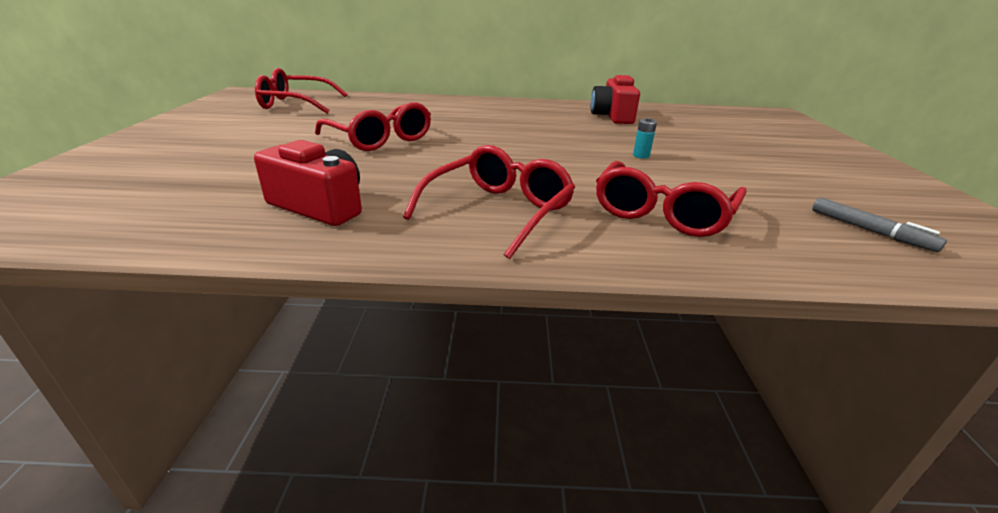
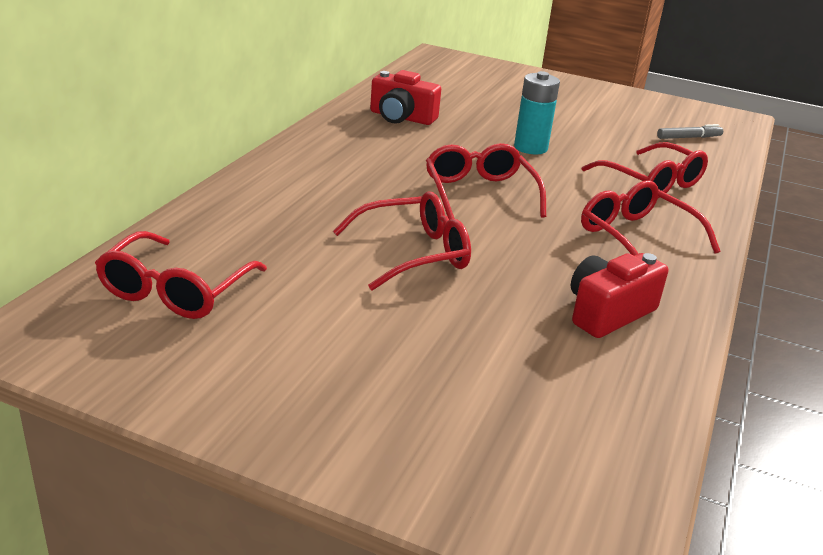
camera: 70 degrees left, 0 degrees up
(508, 147) = (479, 193): none -> red glasses
(641, 156) = (530, 148): turquoise battery -> turquoise battery, size x2.17

